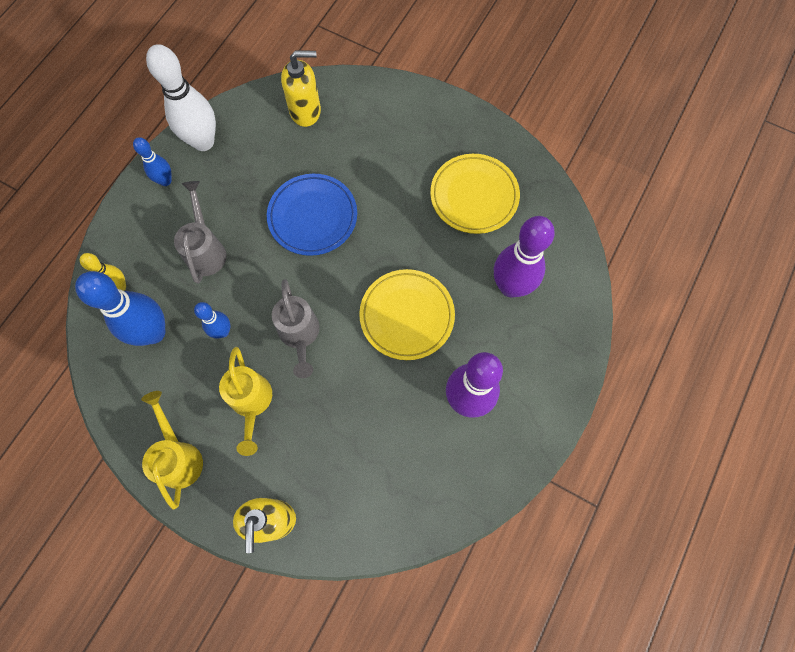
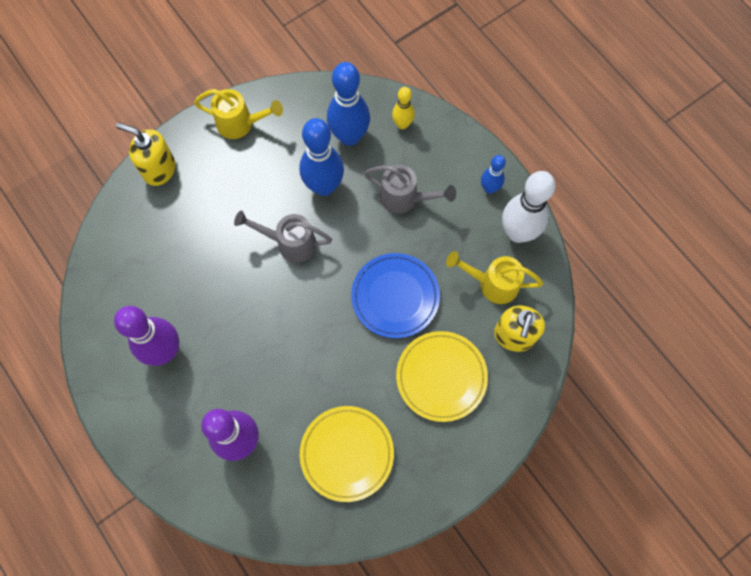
camera: 115 degrees right, 0 degrees up
(223, 331) = (324, 186): blue bowling pin -> blue bowling pin, size x1.87
(251, 403) = (254, 187): yellow watering can -> yellow watering can (492, 284)
(407, 316) = (261, 335): yellow plate -> yellow plate (441, 377)

